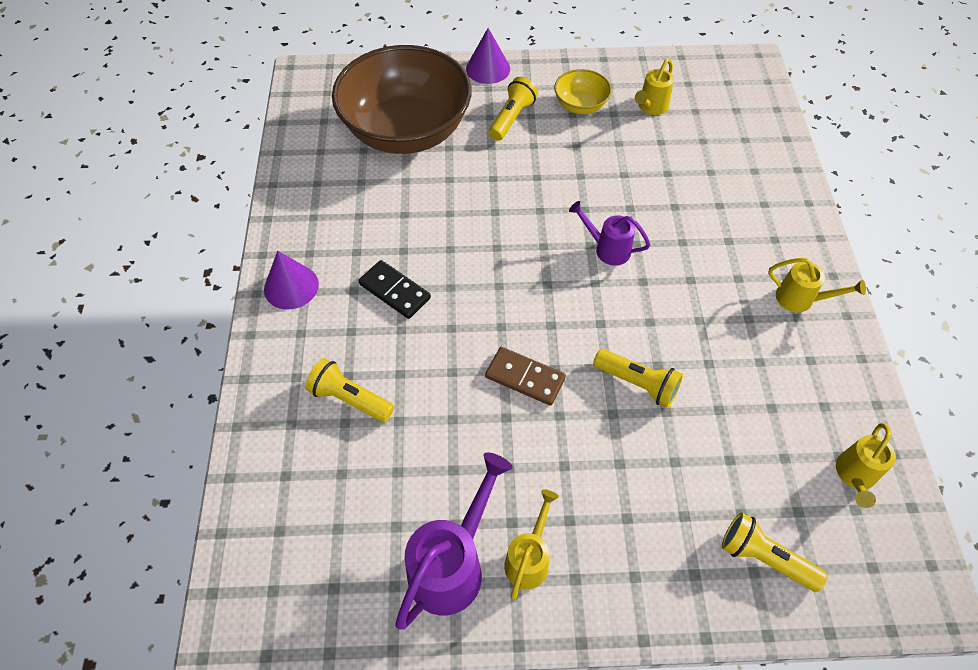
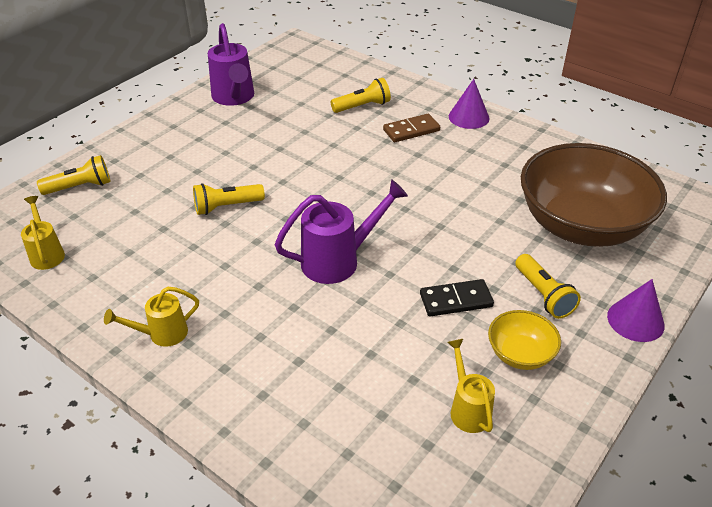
camera: 130 degrees right, 15 degrees down
(394, 291) = (419, 150): black domino -> black domino (456, 300)
(525, 378) = (293, 167): brown domino -> brown domino (411, 130)
(529, 559) = (202, 118): yellow watering can -> none
(607, 249) = (338, 260): purple watering can -> purple watering can, size x1.66

